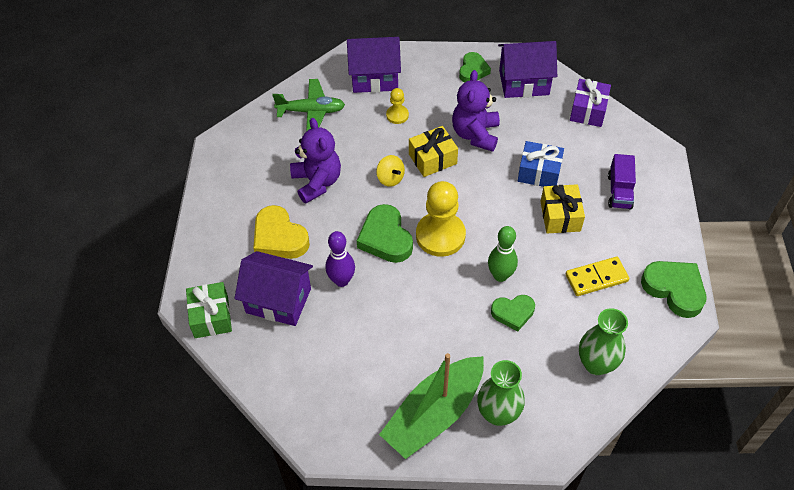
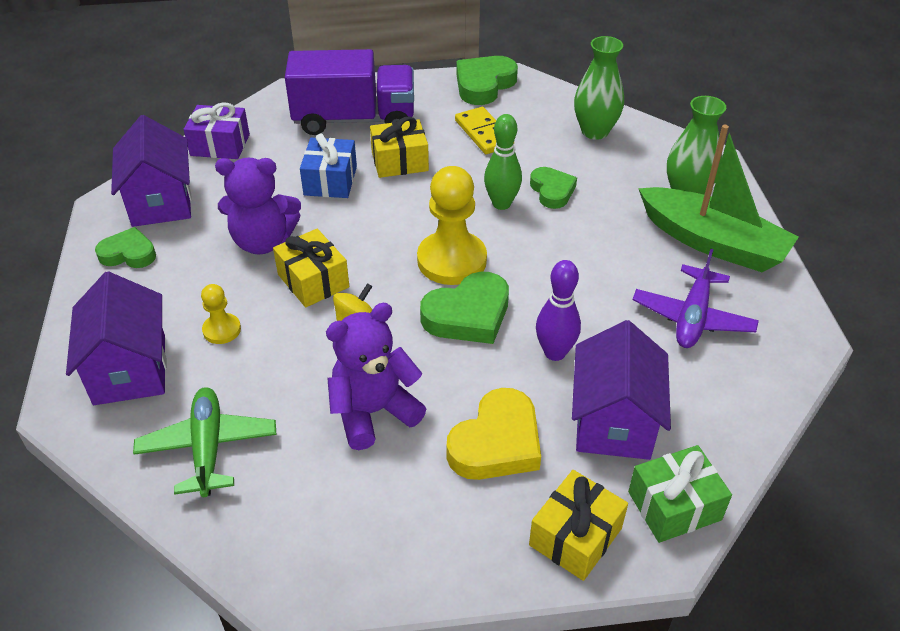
camera: 100 degrees left, 10 degrees down
(208, 264) = (575, 536): none -> yellow gift
(356, 373) = (692, 317): none -> purple plane
(619, 191) = (354, 120): purple truck -> purple truck, size x1.92

